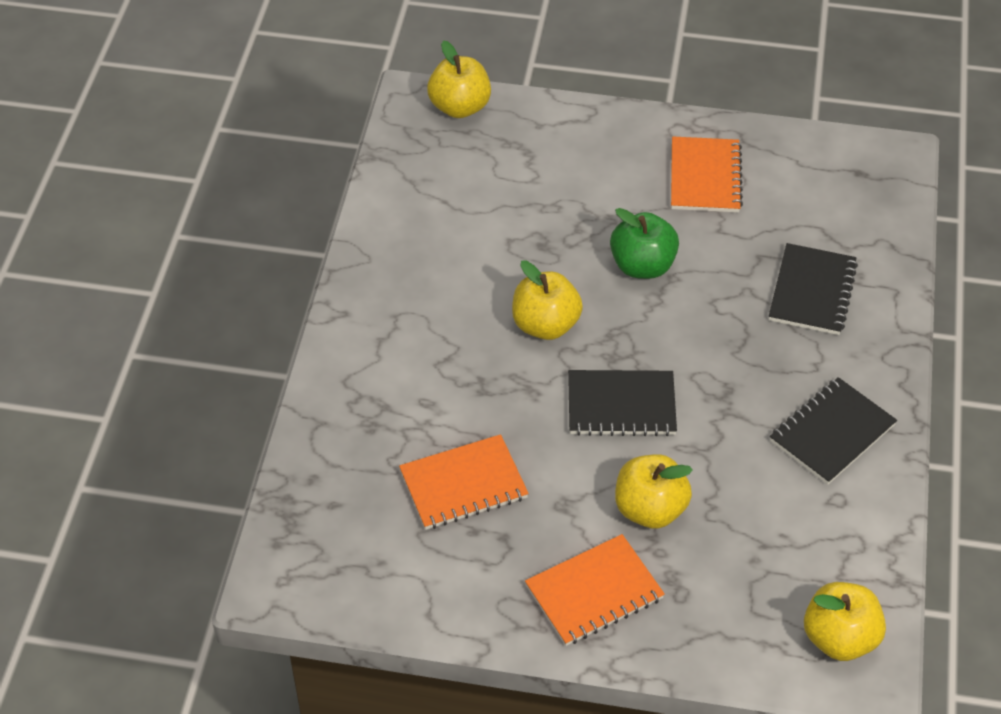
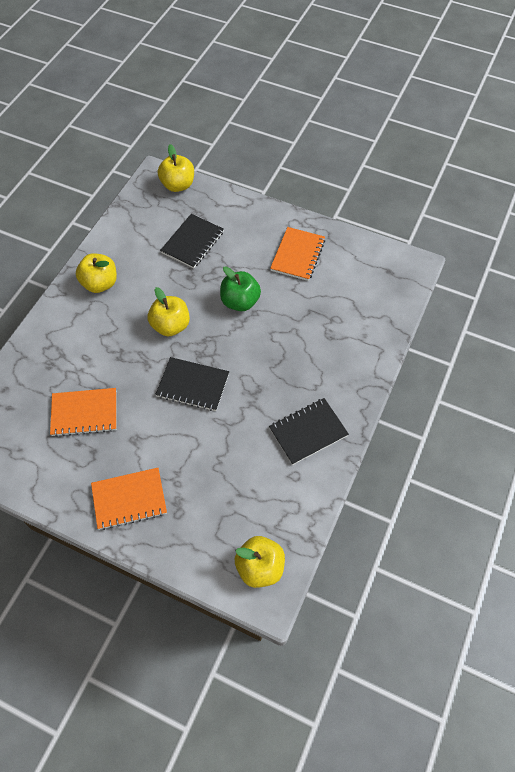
camera: 15 degrees right, 10 degrees up
(650, 509) = (182, 454): yellow apple -> yellow apple (100, 283)
(812, 292) = (332, 339): black notebook -> black notebook (193, 242)

